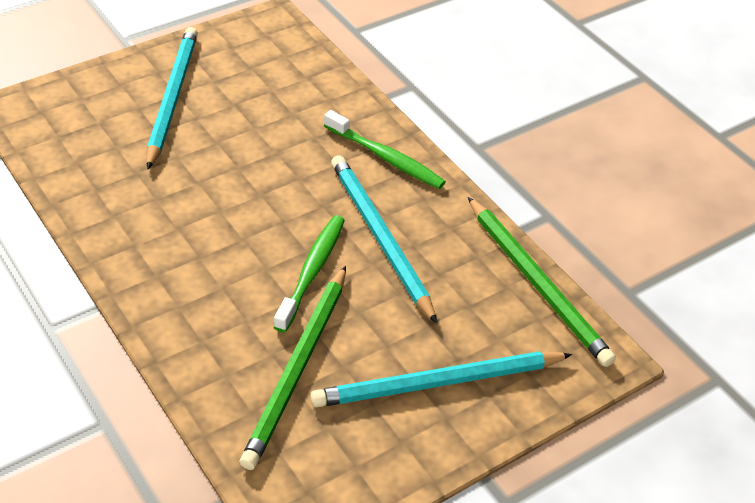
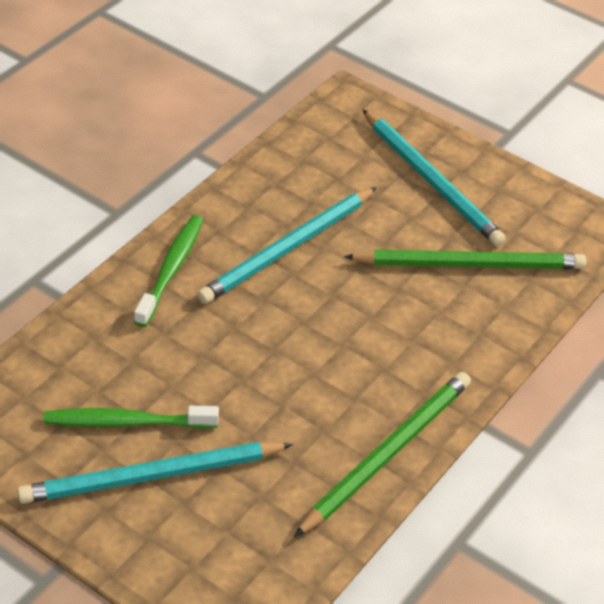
camera: 110 degrees left, 0 degrees up
(312, 271) = (356, 284): green toothbrush -> green toothbrush (127, 422)
(537, 284) = (289, 143): green pencil -> green pencil (387, 454)

